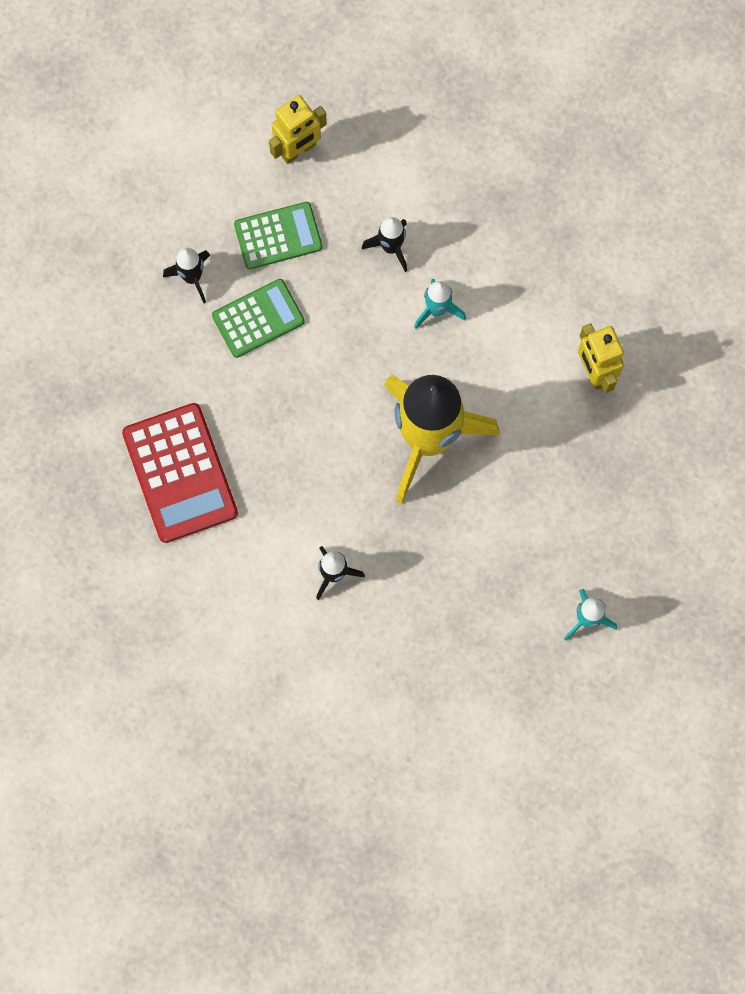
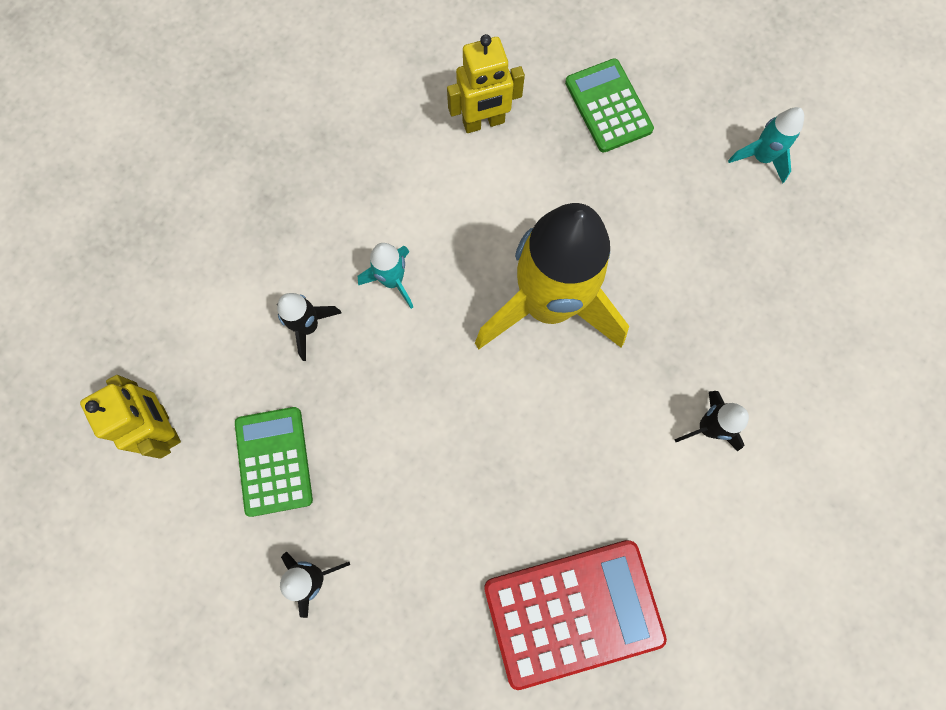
camera: 85 degrees left, 0 degrees up
(258, 319) = (379, 494): green calculator -> green calculator (608, 106)

